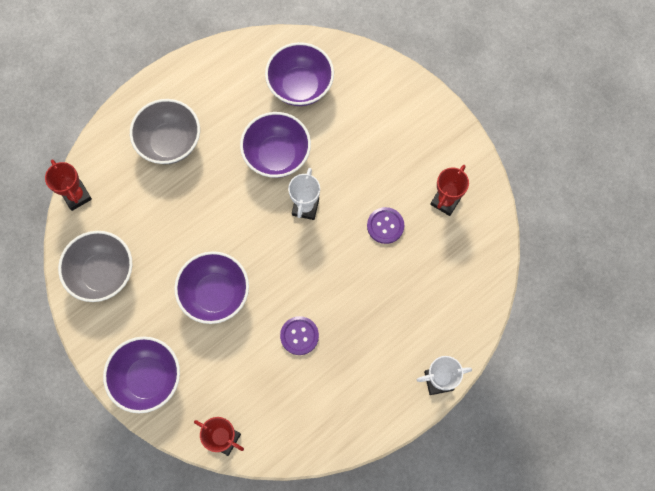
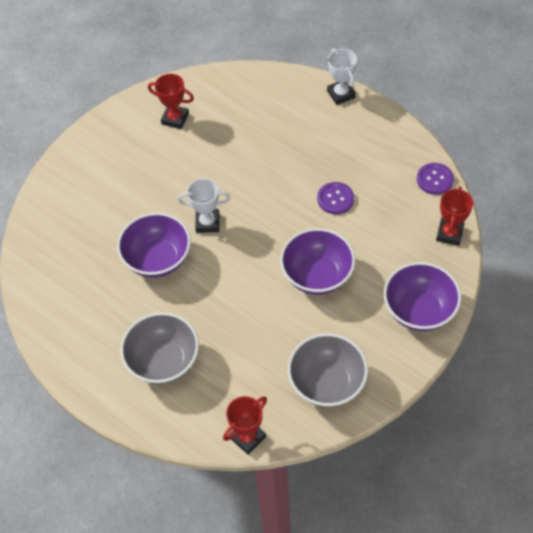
camera: 100 degrees left, 15 degrees down
(300, 86) = (75, 257): purple bowl -> none
(385, 226) = (210, 157): purple button -> purple button (435, 179)

